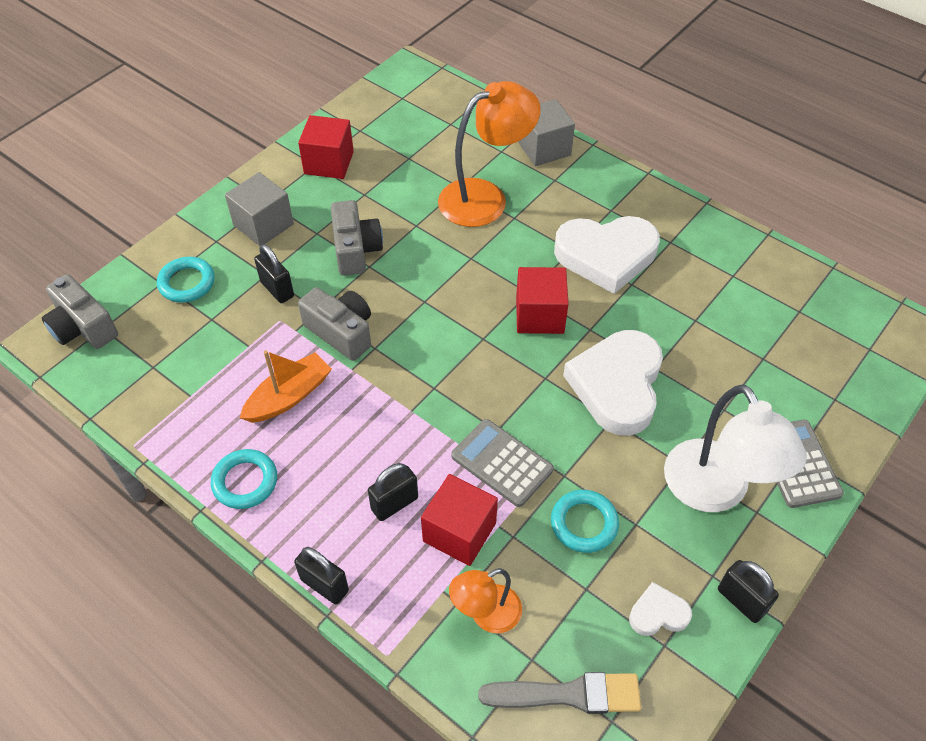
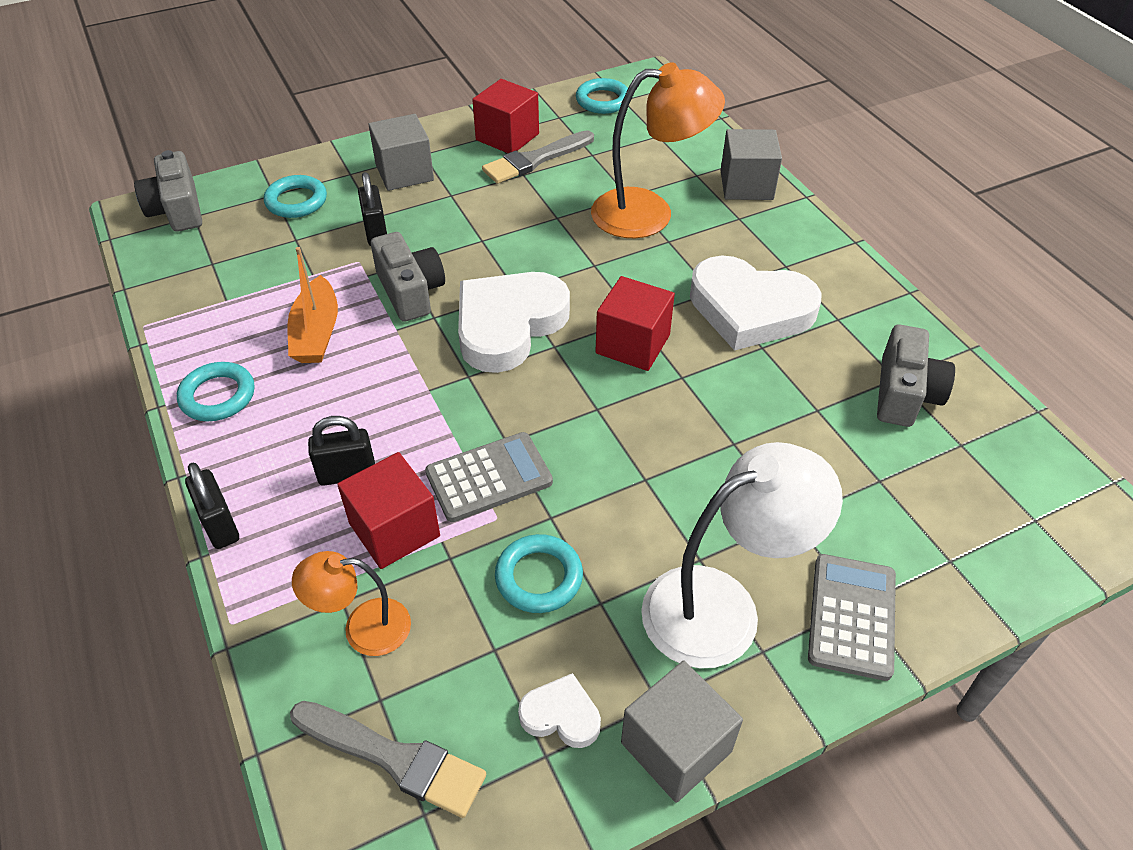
camera: 25 degrees right, 5 degrees down
(289, 396) = (316, 333): orange boat -> orange boat turned 105 degrees clockwise
(355, 249) = (479, 221): grey camera -> grey camera (904, 394)
(366, 177) = (535, 159): none -> grey brush
(386, 103) = (603, 100): none -> turquoise ring
(501, 463) = (489, 477): grey calculator -> grey calculator turned 90 degrees clockwise
(617, 385) = (675, 446): white heart -> white heart (508, 325)
(715, 492) = (722, 606): white lamp -> white lamp turned 120 degrees counterclockwise
(741, 600) = (676, 747): black padlock -> grey cube

